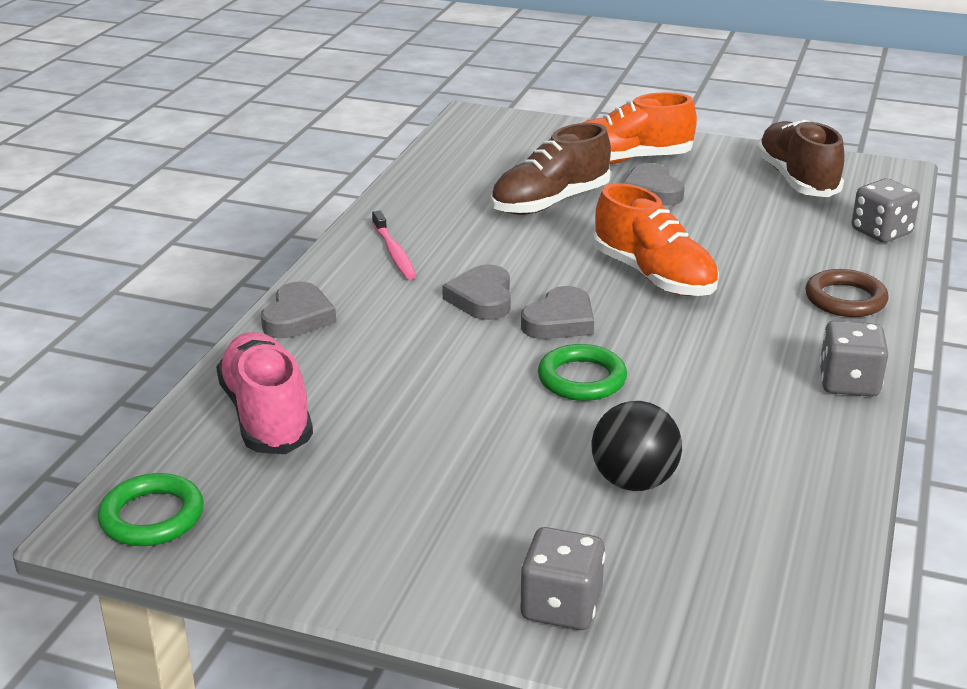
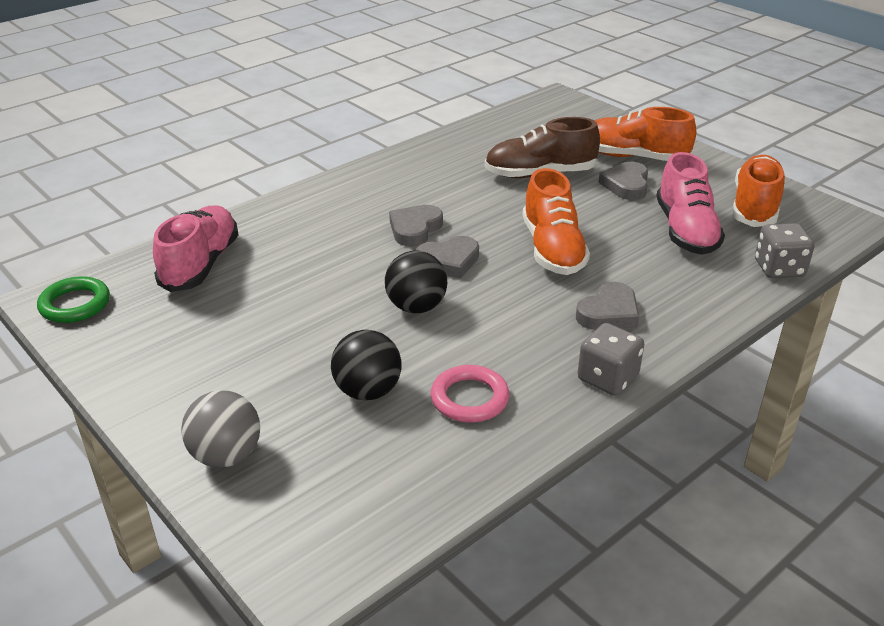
camera: 30 degrees right, 5 degrees up
(297, 317) = (288, 206): grey heart -> grey heart (608, 313)
(394, 253) = (394, 180): pink toothbrush -> none
(561, 606) = (226, 455): grey dice -> grey ball
(582, 379) = (416, 307): green ring -> black ball
(744, 449) = (469, 398): none -> pink ring
(760, 220) = (685, 230): none -> pink shoe
(796, 180) = (755, 207): brown shoe -> orange shoe
(845, 299) = (683, 313): brown ring -> none

